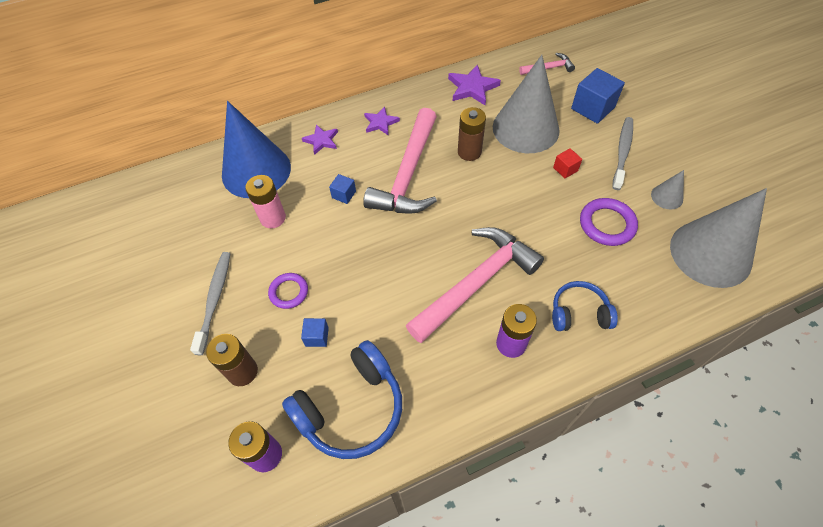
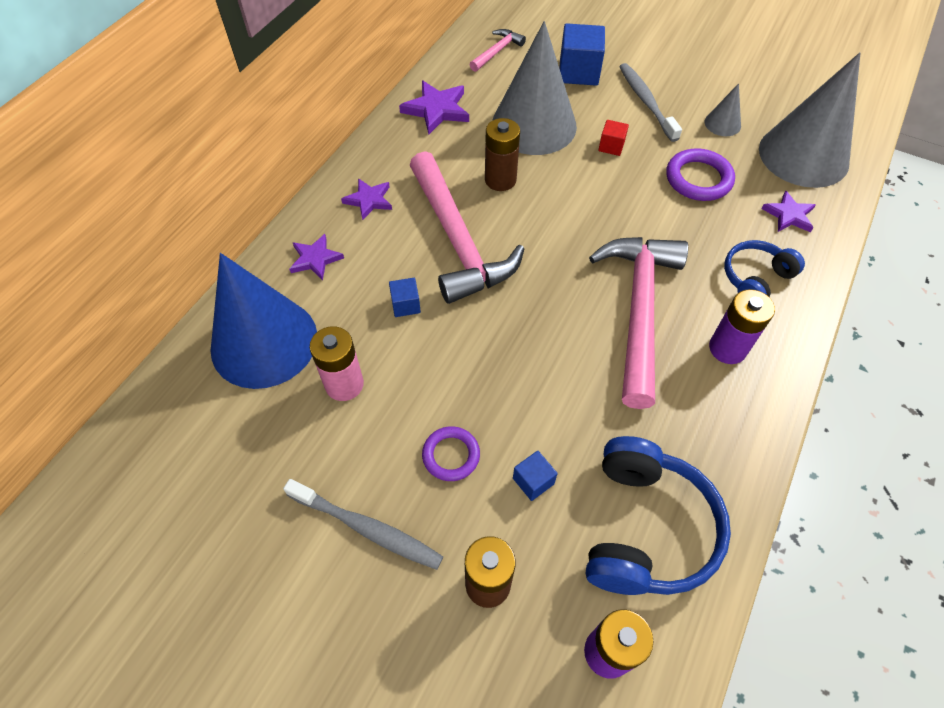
camera: 40 degrees left, 0 degrees up
(215, 300) = (367, 528): grey toothbrush -> grey toothbrush turned 150 degrees clockwise
(651, 287) = (789, 215): none -> purple star

